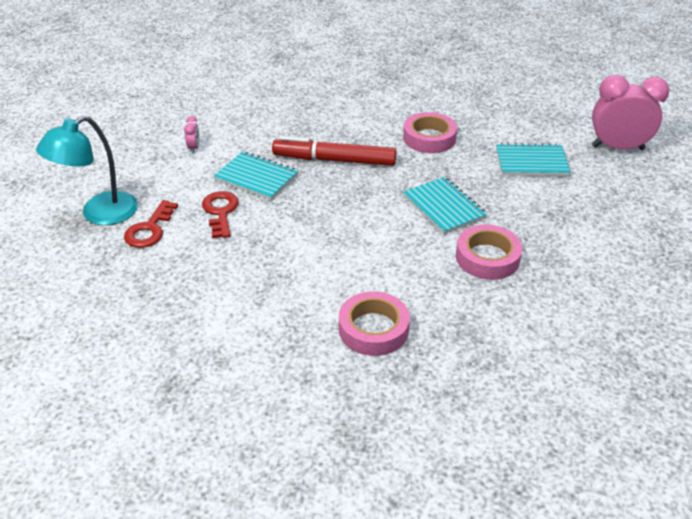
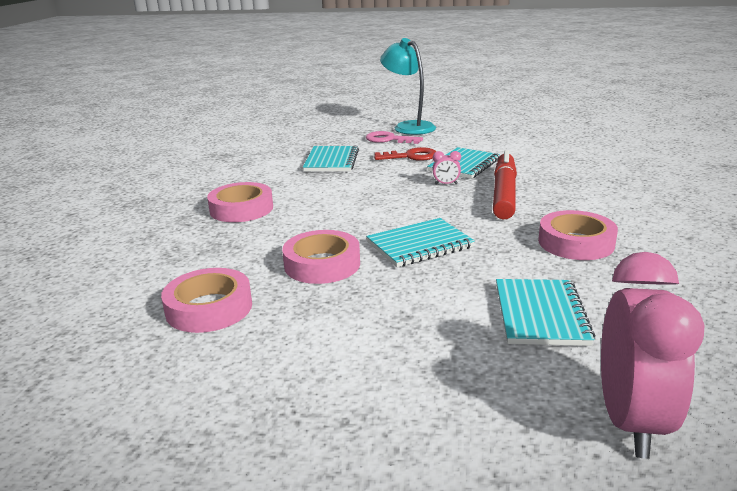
camera: 95 degrees right, 15 degrees down
(150, 229) = (389, 139): red key -> pink key
(194, 148) = (507, 144): pink clock -> pink clock (446, 184)
(223, 273) = (331, 161): none -> turquoise notebook
(572, 312) = (209, 308): none -> pink tape

